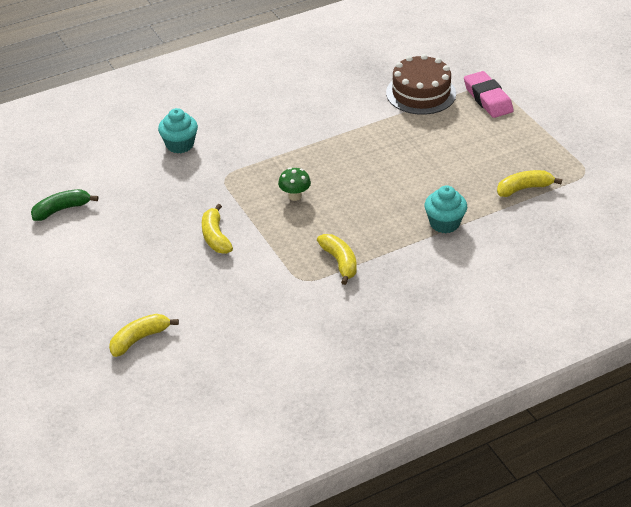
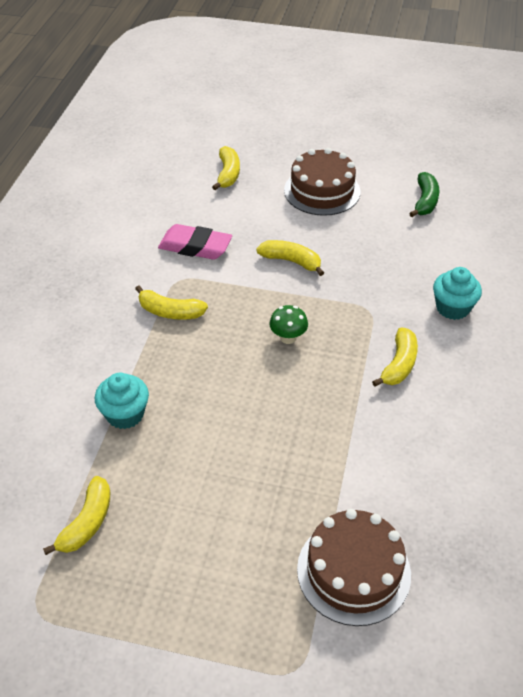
camera: 130 degrees right, 5 degrees up
(105, 269) = (322, 191): none -> brown cake
(260, 142) = (399, 364): none -> yellow banana
(488, 99) = (271, 638): pink eraser -> pink eraser (195, 247)

